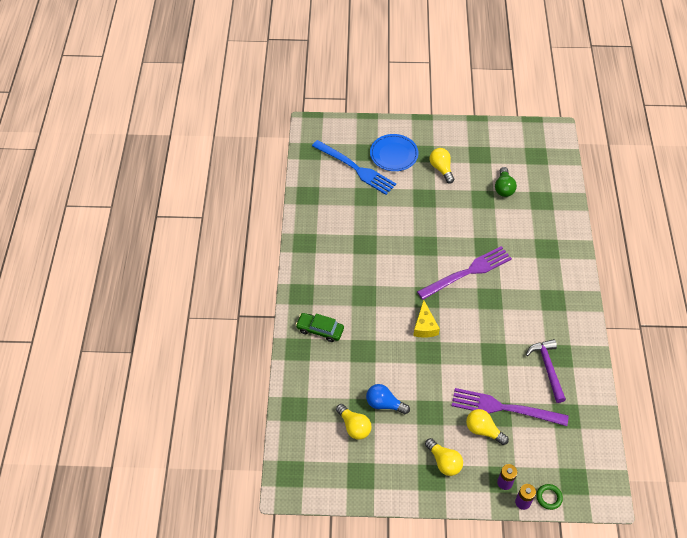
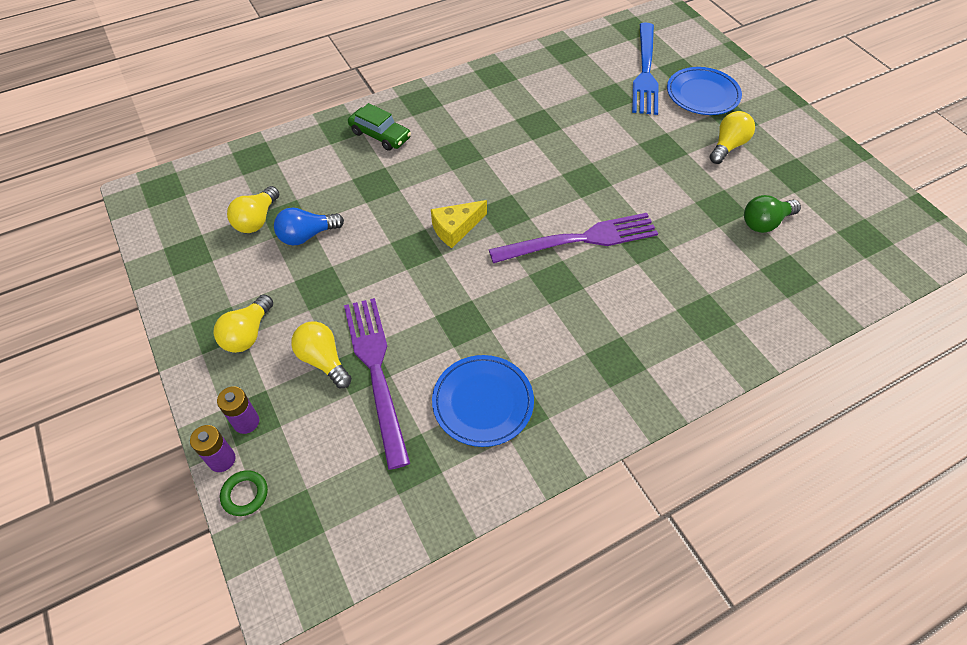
camera: 60 degrees right, 0 degrees up
(320, 330) = (380, 135): green car -> green car turned 135 degrees clockwise
(384, 404) = (307, 235): blue light bulb -> blue light bulb turned 105 degrees counterclockwise
(468, 272) = (580, 239): purple fork -> purple fork turned 45 degrees counterclockwise
(483, 430) = (323, 360): yellow light bulb -> yellow light bulb turned 45 degrees counterclockwise
(548, 368) = (483, 402): purple hammer -> blue plate

